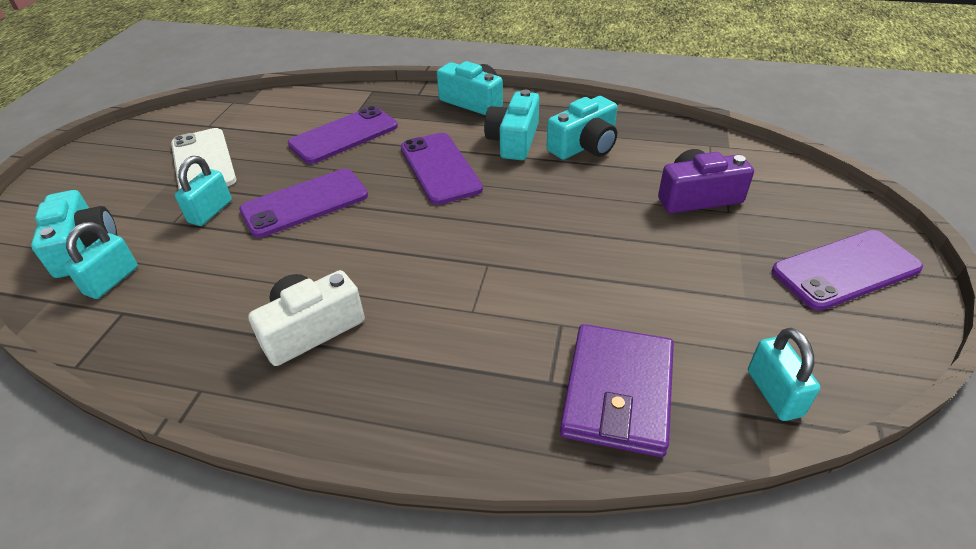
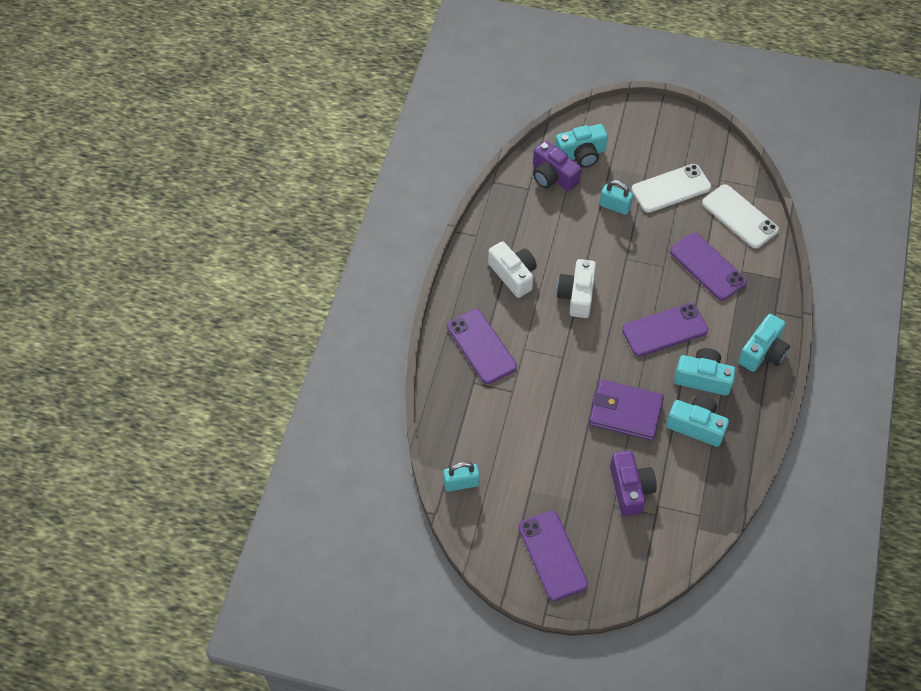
camera: 90 degrees right, 15 degrees up
(112, 280) = (553, 176): turquoise padlock -> purple camera
(273, 113) = (739, 216): none -> white phone
(305, 203) = (623, 255): purple phone -> purple phone (481, 346)
(369, 249) = (577, 295): none -> white camera
(584, 146) = (696, 426): turquoise camera -> turquoise camera turned 150 degrees clockwise
(618, 392) = (465, 412): purple wallet -> purple wallet (625, 412)

